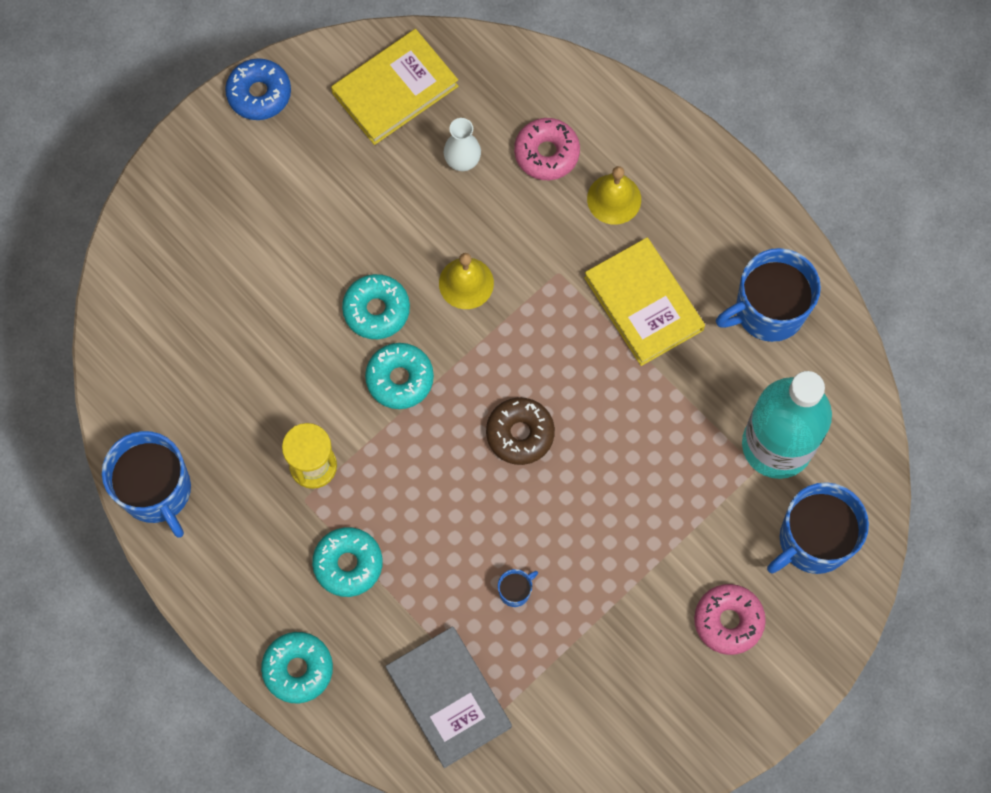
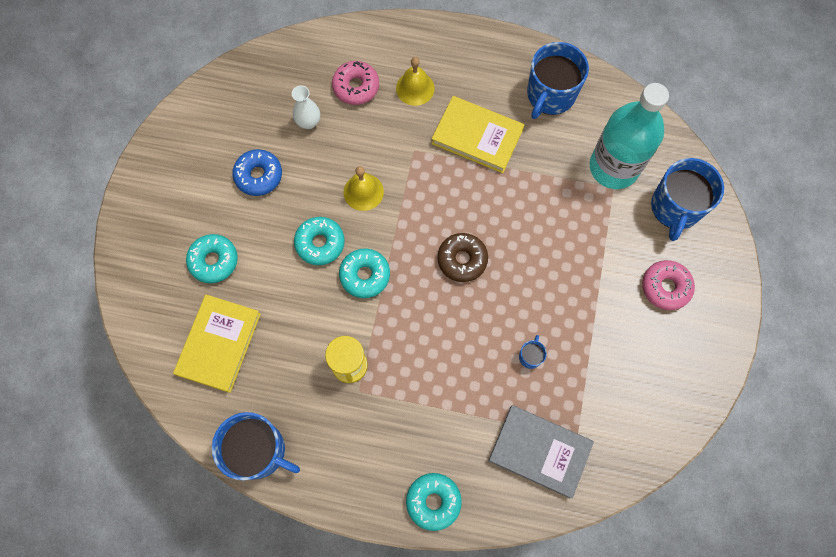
camera: 35 degrees left, 0 degrees up
(259, 94) = (152, 160): blue donut -> blue donut (258, 176)
(348, 564) = (416, 411): turquoise donut -> turquoise donut (214, 261)
(395, 90) = (236, 106): yellow book -> yellow book (219, 344)

